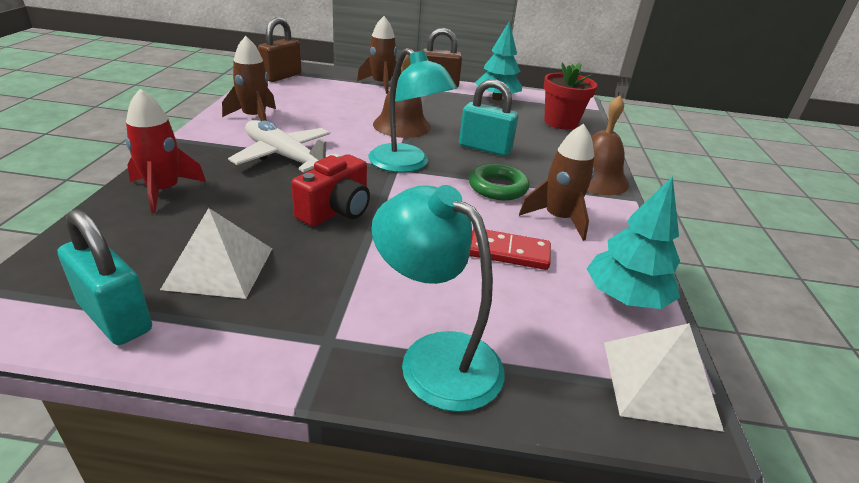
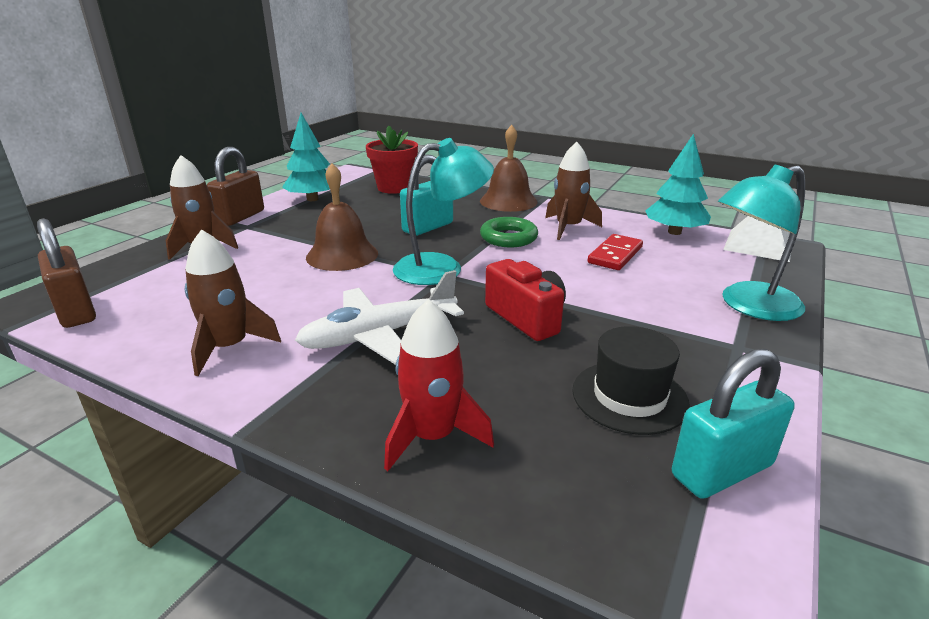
camera: 65 degrees left, 5 degrees down
(219, 268) = (629, 396): white pyramid -> black hat

